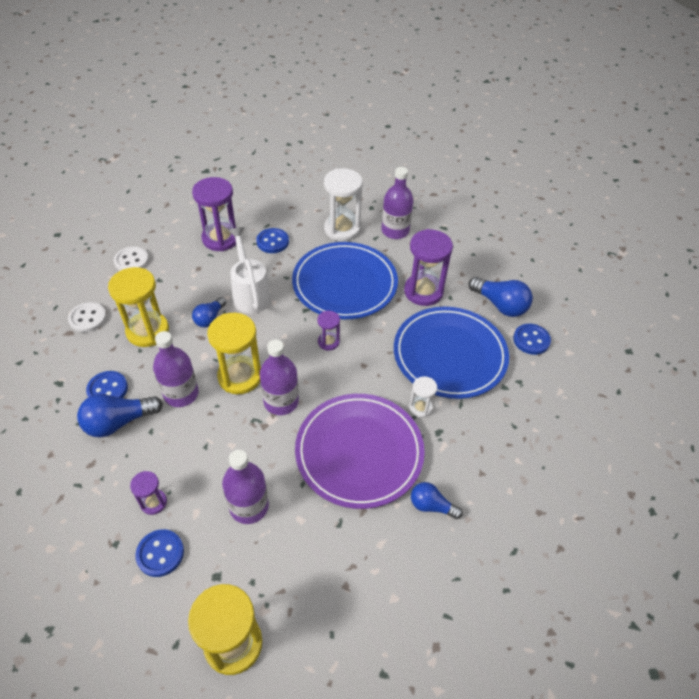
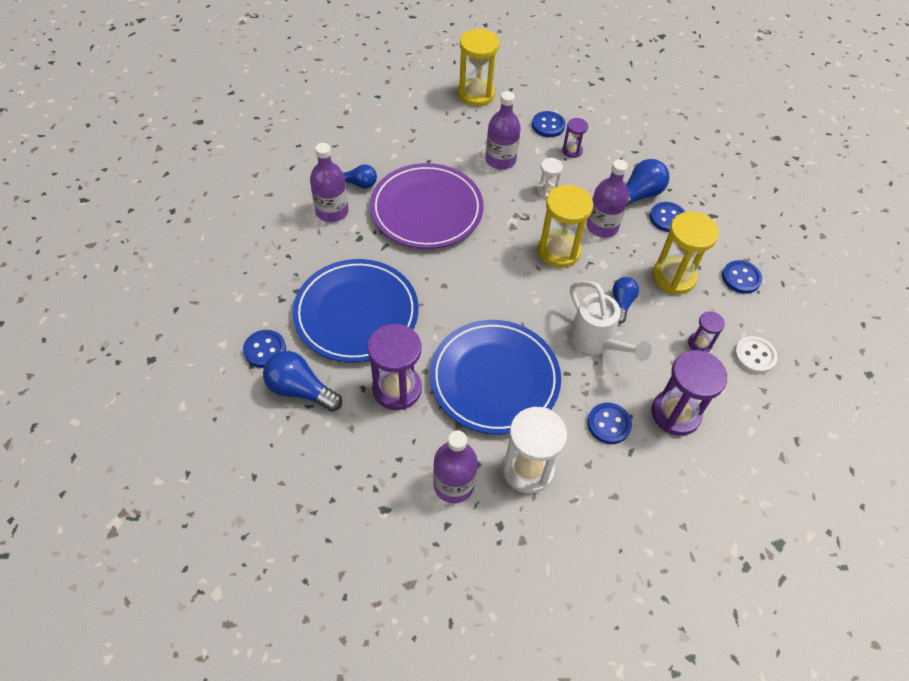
camera: 165 degrees right, 5 degrees up
(88, 318) = (741, 278): white button -> blue button
(281, 401) = (510, 237): purple bottle -> purple bottle (332, 211)
(328, 342) = (487, 302): purple hourglass -> purple hourglass (699, 343)
(420, 408) = (379, 255): white hourglass -> white hourglass (547, 191)

